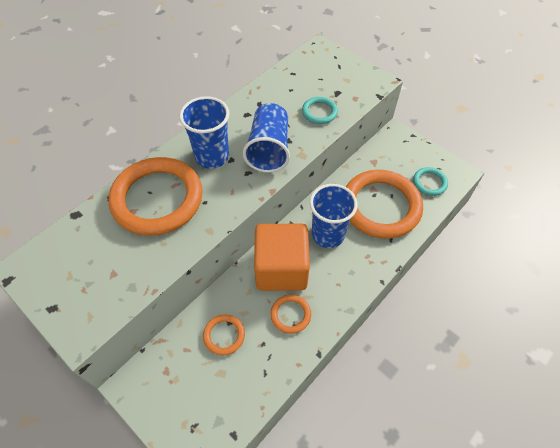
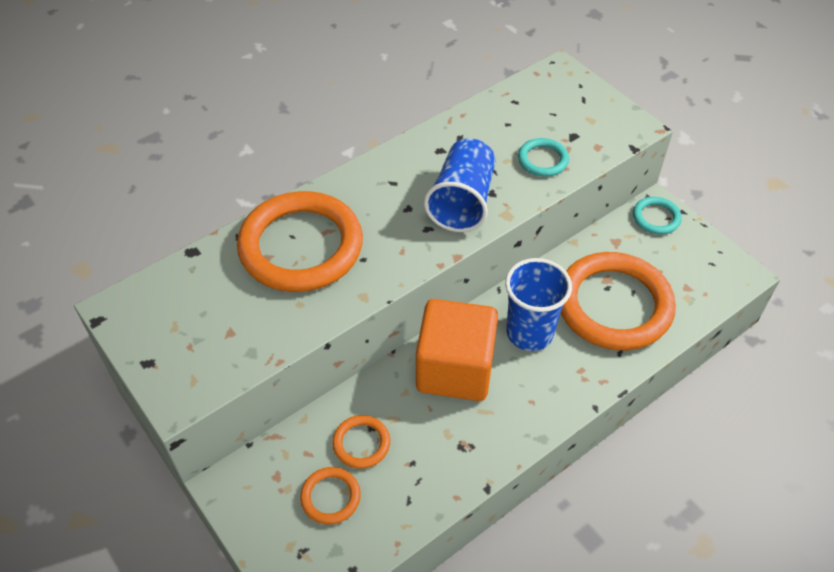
camera: 10 degrees right, 5 degrees down
(212, 156) = (383, 201): blue cup -> none
(290, 315) = (457, 431): orange ring -> orange ring (330, 497)
(429, 183) = (693, 282): turquoise ring -> turquoise ring (656, 218)

